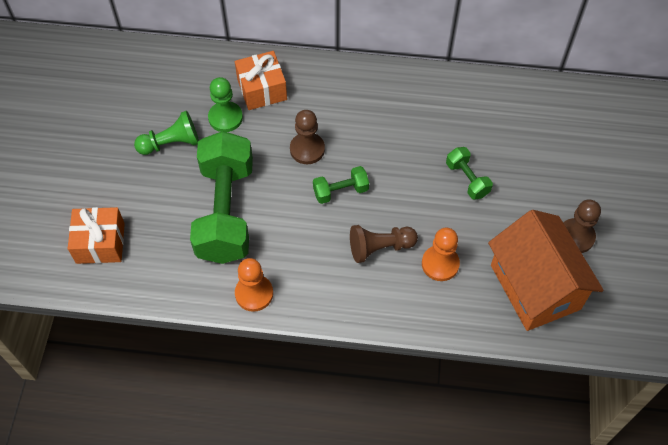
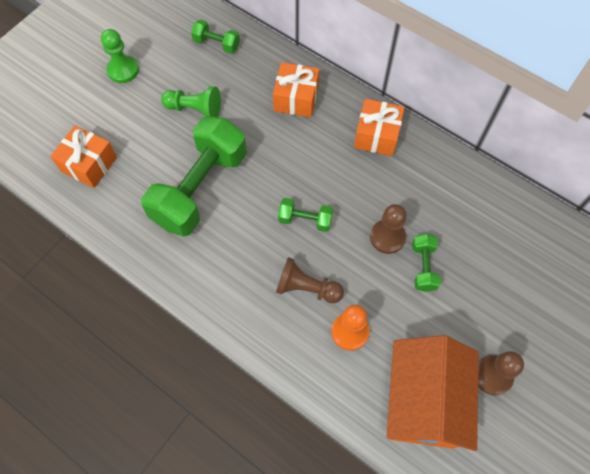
camera: 30 degrees right, 5 degrees up
(151, 74) = (216, 44): none -> green dumbbell
(225, 118) = (251, 108): green pawn -> green pawn (123, 70)
(254, 293) = (177, 271): orange pawn -> none
(307, 149) = (300, 169): brown pawn -> brown pawn (387, 237)
(356, 88) = (377, 135): none -> orange gift

